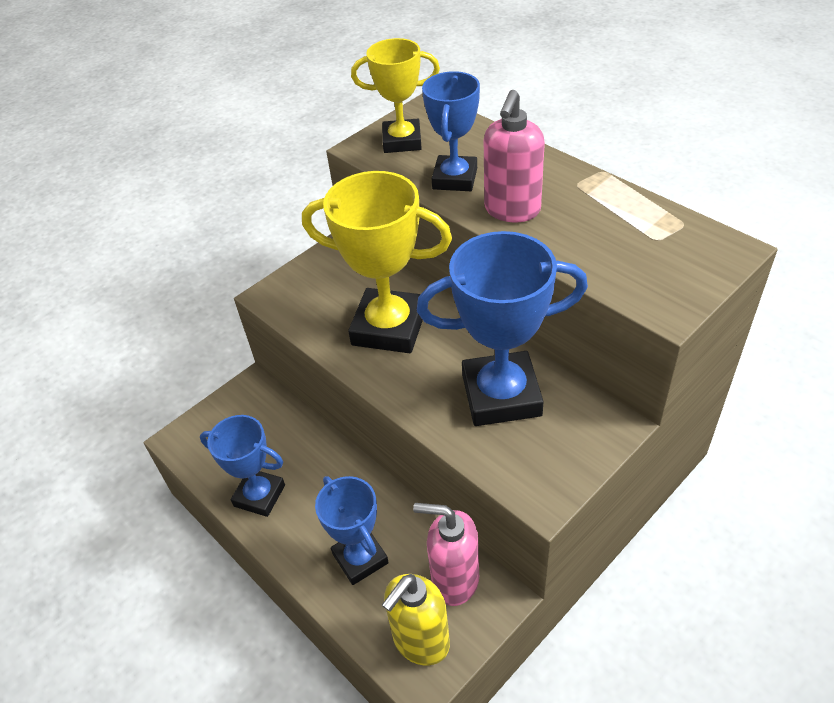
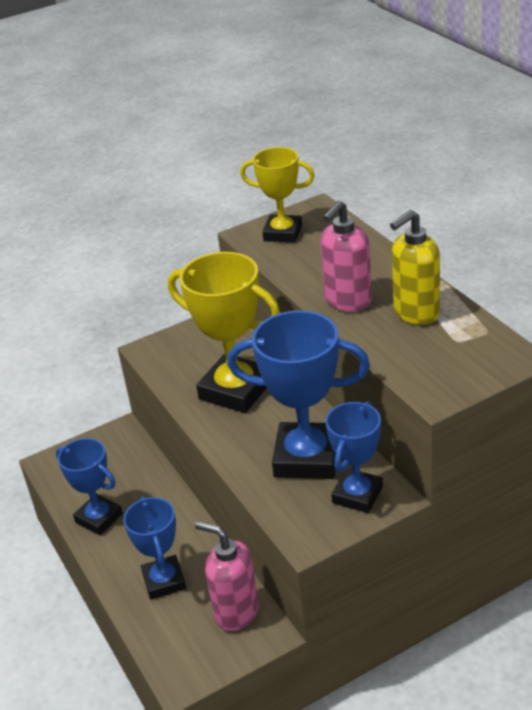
camera: 15 degrees right, 10 degrees down
(420, 641) = (190, 652): yellow soap dispenser -> yellow soap dispenser (415, 313)
(455, 178) = (312, 269): blue trophy -> blue trophy (357, 495)

